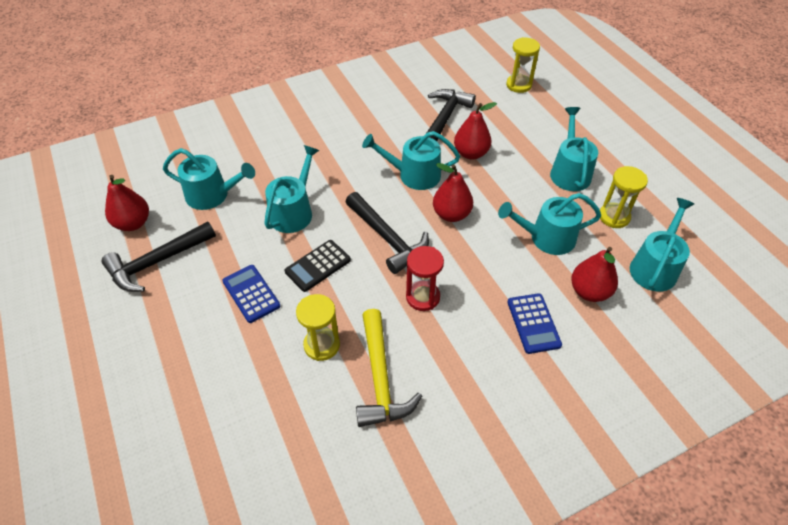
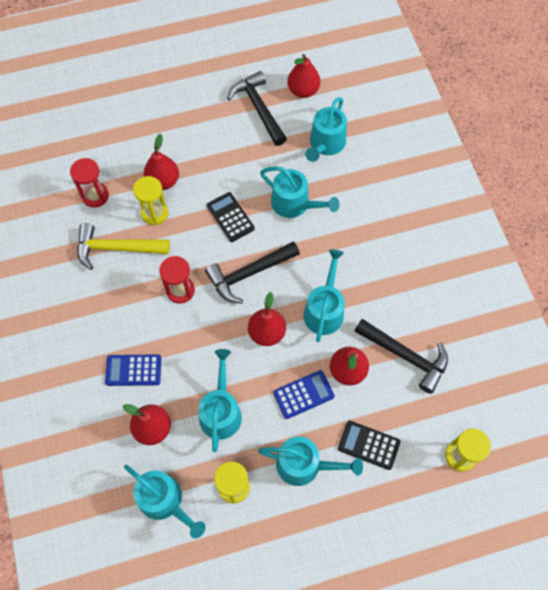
camera: 100 degrees right, 15 degrees up
(251, 294) = (213, 169): blue calculator -> blue calculator (303, 394)
(272, 345) = (163, 181): none -> red pear
(302, 426) = (95, 196): none -> red hourglass
(533, 134) = (368, 445): none -> black calculator

